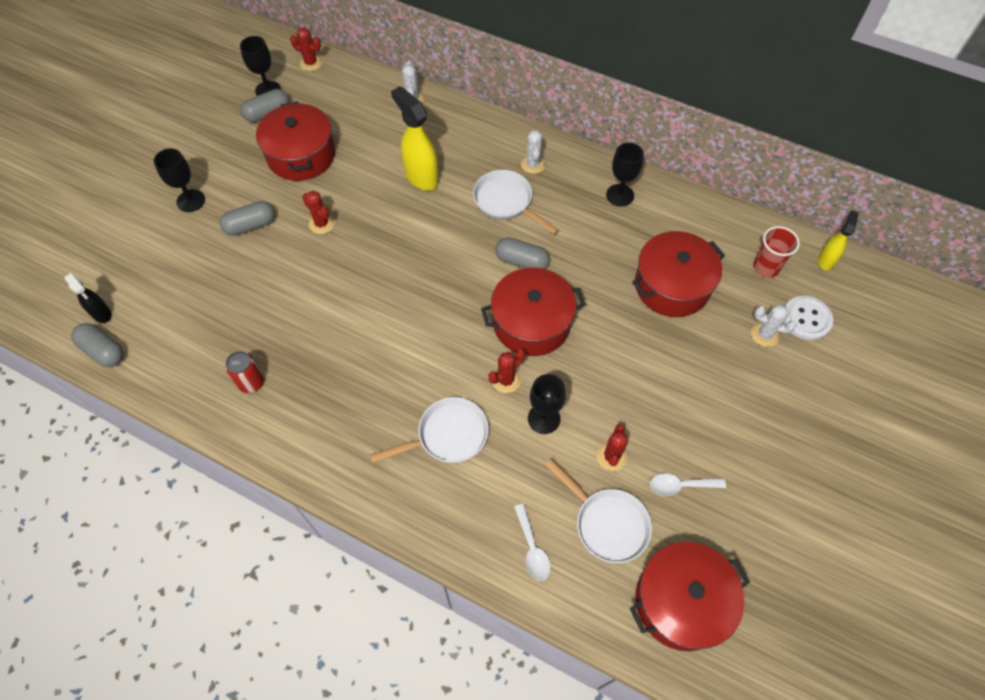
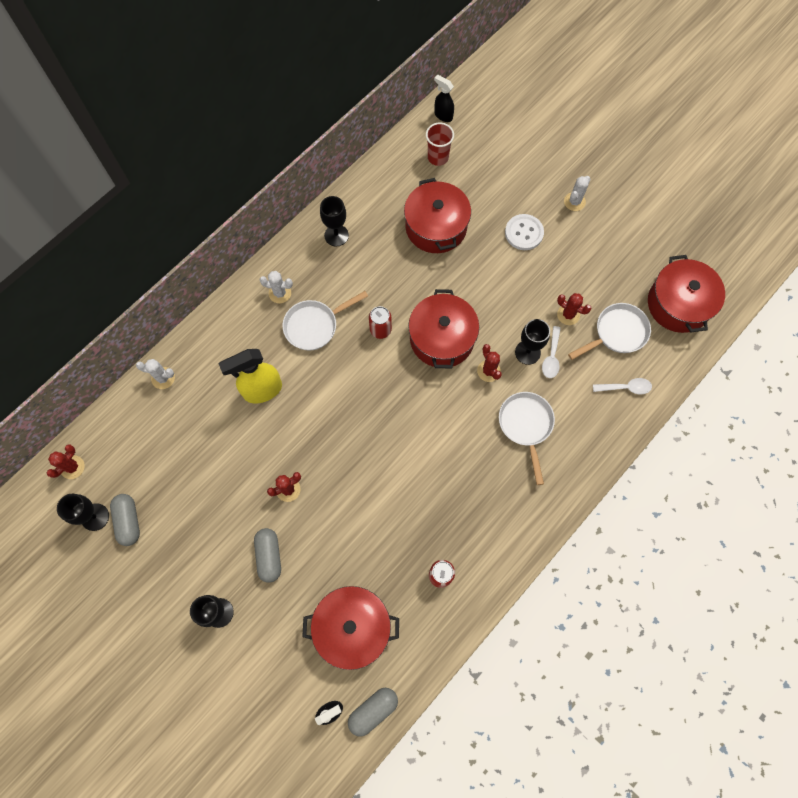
camera: 75 degrees left, 10 degrees up
(301, 155) = (197, 496): red pot -> red pot (352, 627)
(522, 261) = (380, 330): grey capsule -> red can
(680, 485) = (599, 277): white spoon -> white spoon (551, 357)
(764, 334) = (495, 180): white cactus -> white cactus (574, 202)
(806, 319) = (489, 149): white button -> white button (524, 233)
(826, 260) = (443, 115): yellow spray bottle -> black spray bottle

